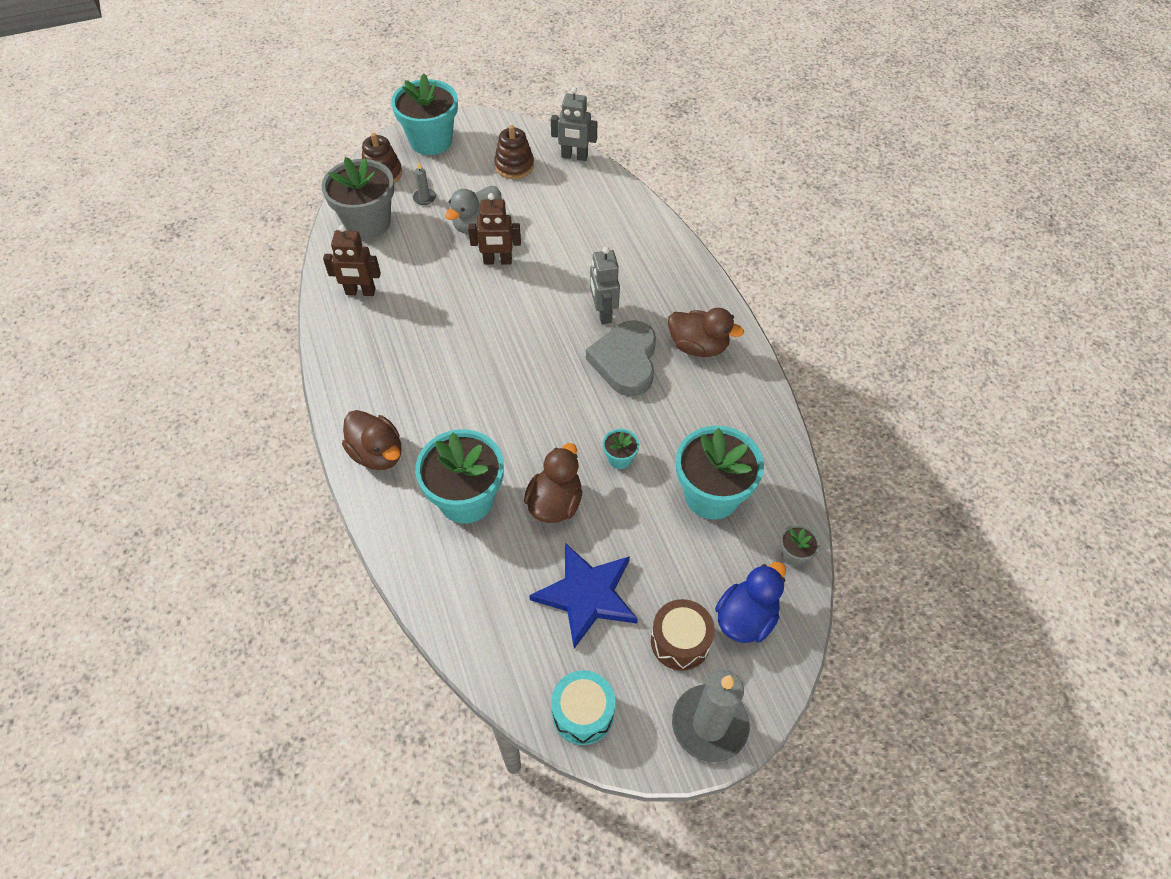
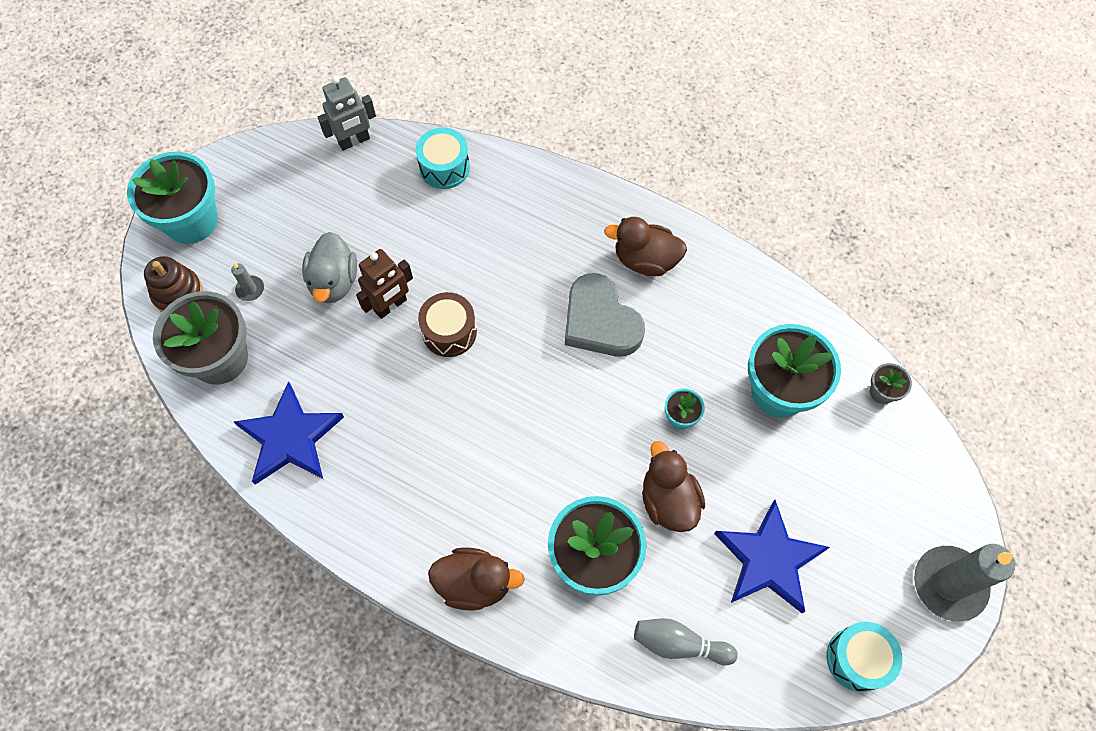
camera: 40 degrees left, 10 degrees up
(360, 292) = (290, 437): brown robot -> blue star
(467, 596) = (679, 644): none -> grey bowling pin
(514, 166) = (305, 191): brown stacking toy -> none
(603, 313) = (536, 288): grey robot -> none
(617, 205) = (444, 167): none -> turquoise drum
(680, 641) = (870, 536): brown drum -> brown drum (449, 332)
(698, 346) = (645, 260): brown duck -> brown duck turned 150 degrees counterclockwise
(746, 618) = (896, 475): blue duck -> none

